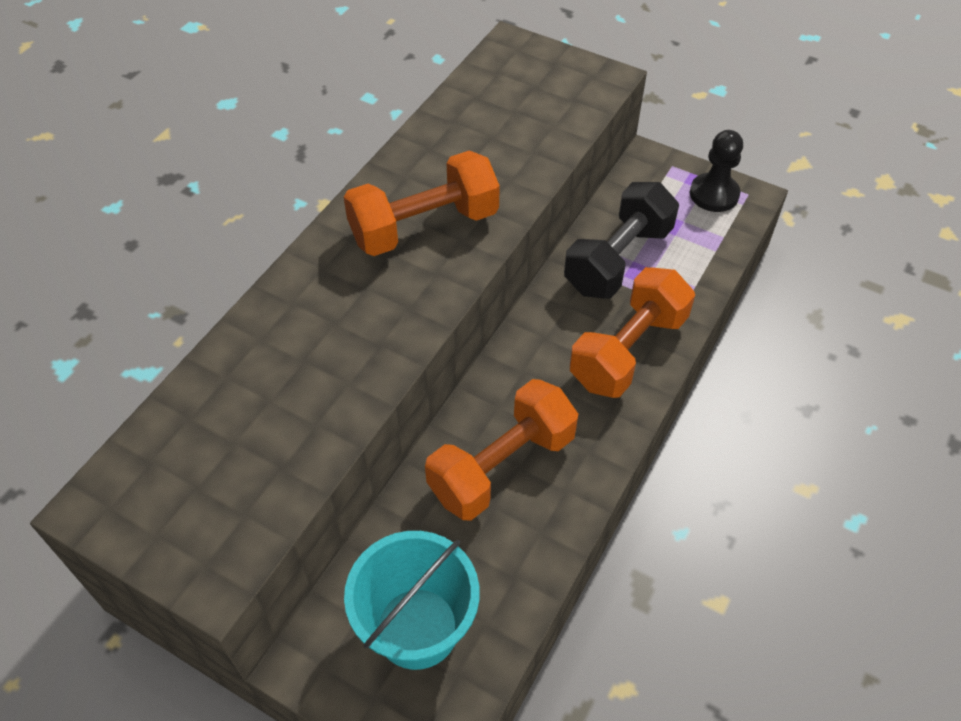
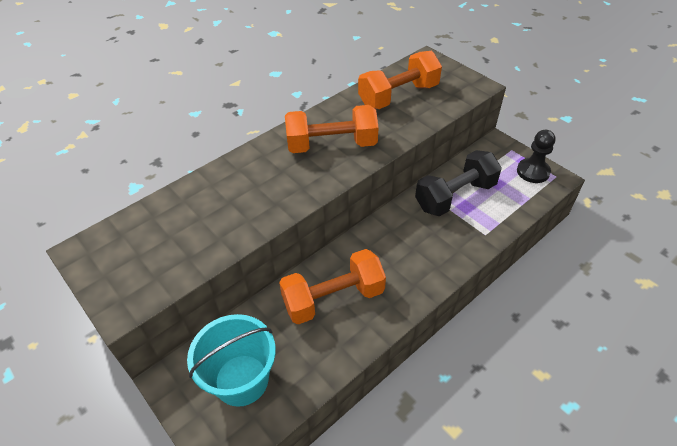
camera: 20 degrees right, 5 degrees down
(628, 351) = (440, 251): orange dumbbell -> orange dumbbell (398, 96)

